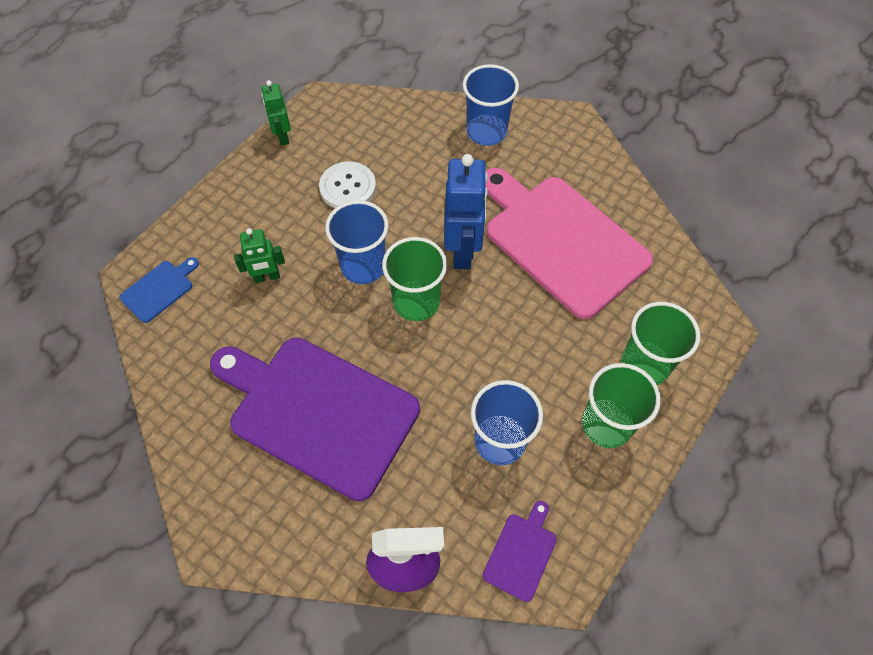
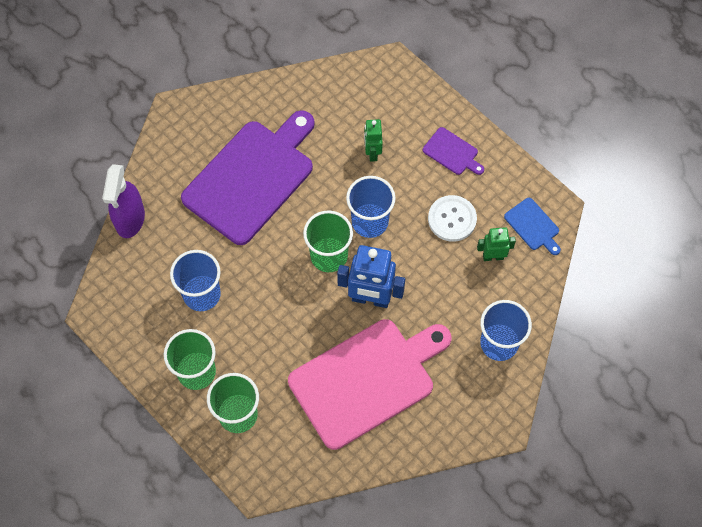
camera: 100 degrees right, 5 degrees up
(159, 289) = (375, 80): blue cutting board -> blue cutting board (533, 226)
(283, 136) = (516, 173): green robot -> green robot (493, 256)
(521, 553) = (121, 292): purple cutting board -> purple cutting board (452, 152)

